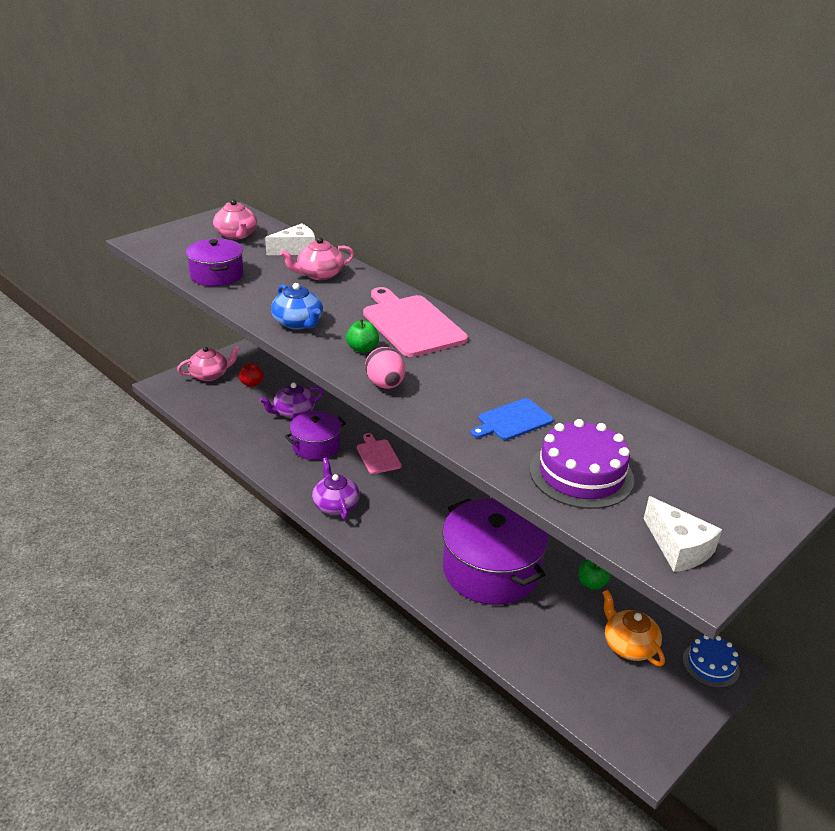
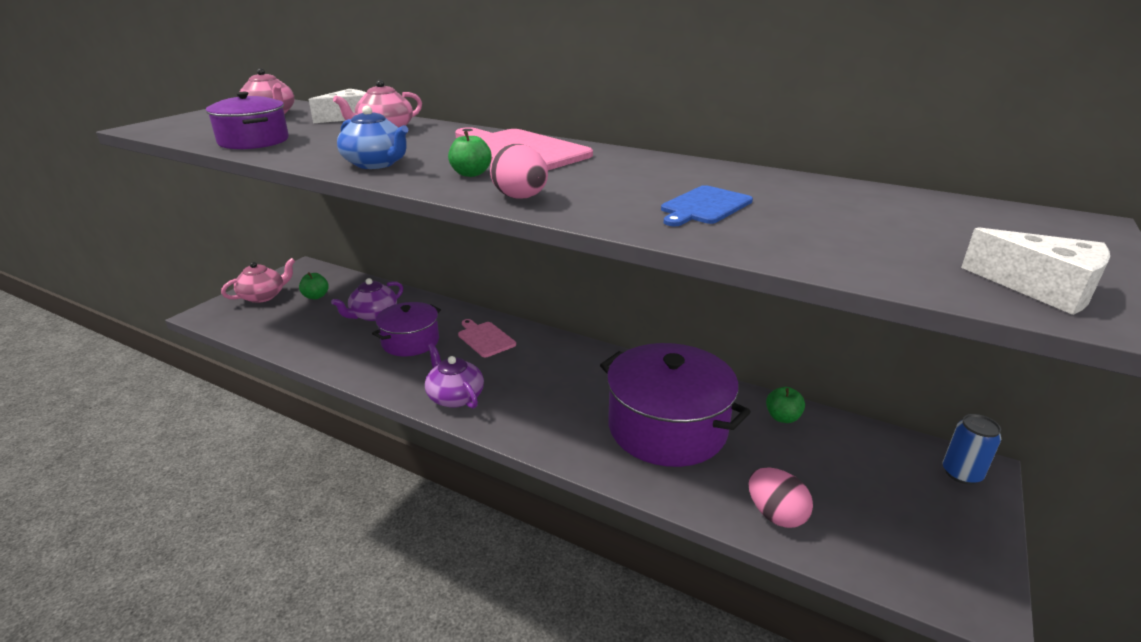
camera: 15 degrees left, 5 degrees down
(251, 383) = (316, 296): red apple -> green apple
(537, 657) = (775, 514): none -> pink egg
(581, 474) = (837, 239): purple cake -> none
(629, 645) = (864, 474): orange teapot -> none
(710, 665) = (961, 473): blue cake -> blue can

